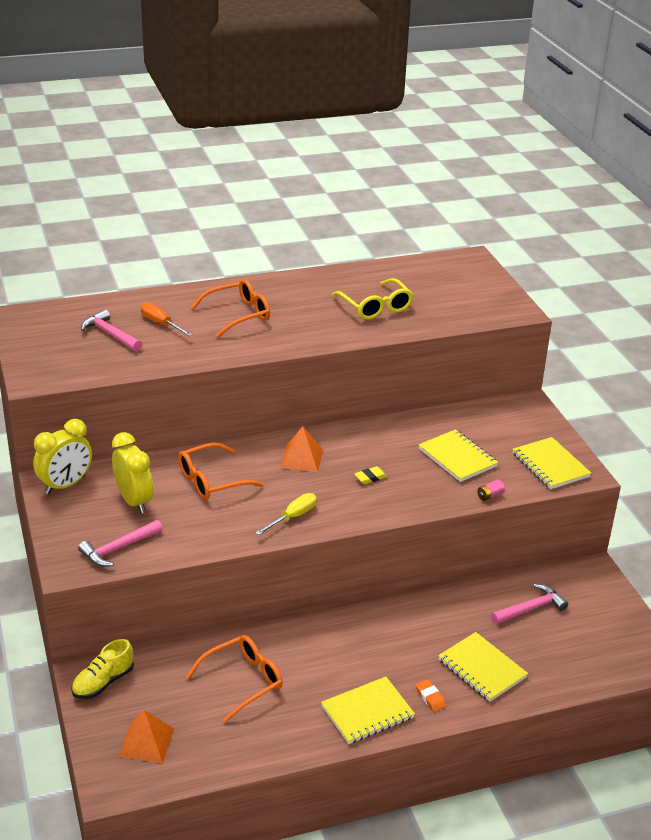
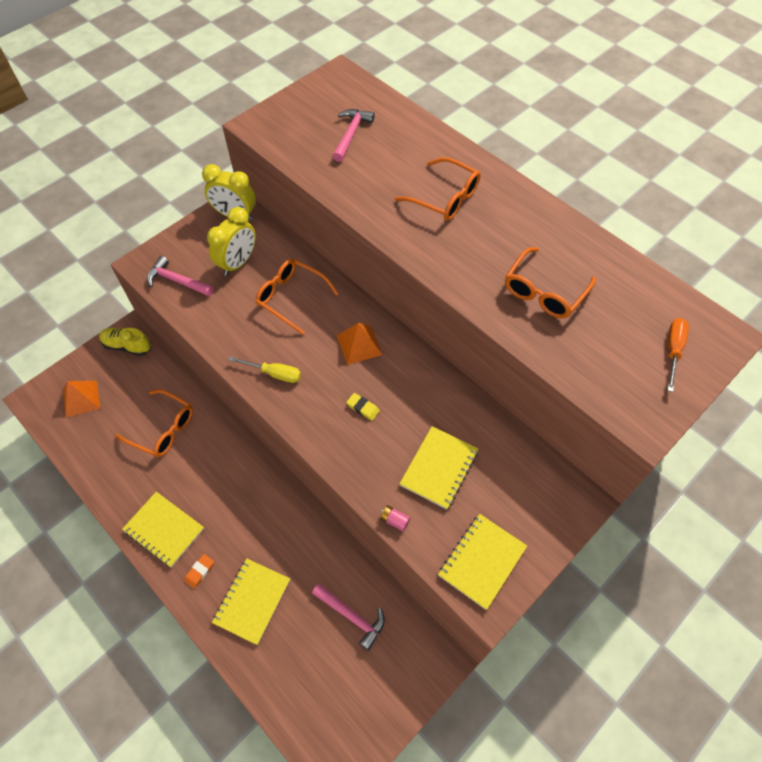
camera: 65 degrees right, 25 degrees up
(160, 324) = (390, 156): orange screwdriver -> orange screwdriver (673, 350)
(375, 307) = (544, 292): yellow glasses -> orange glasses

